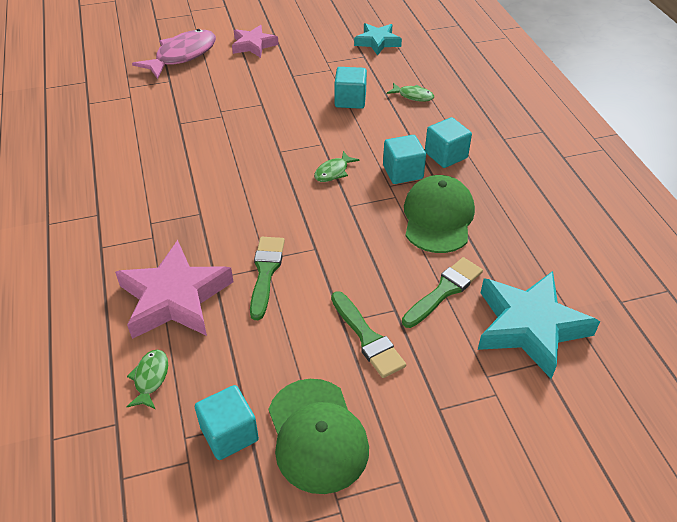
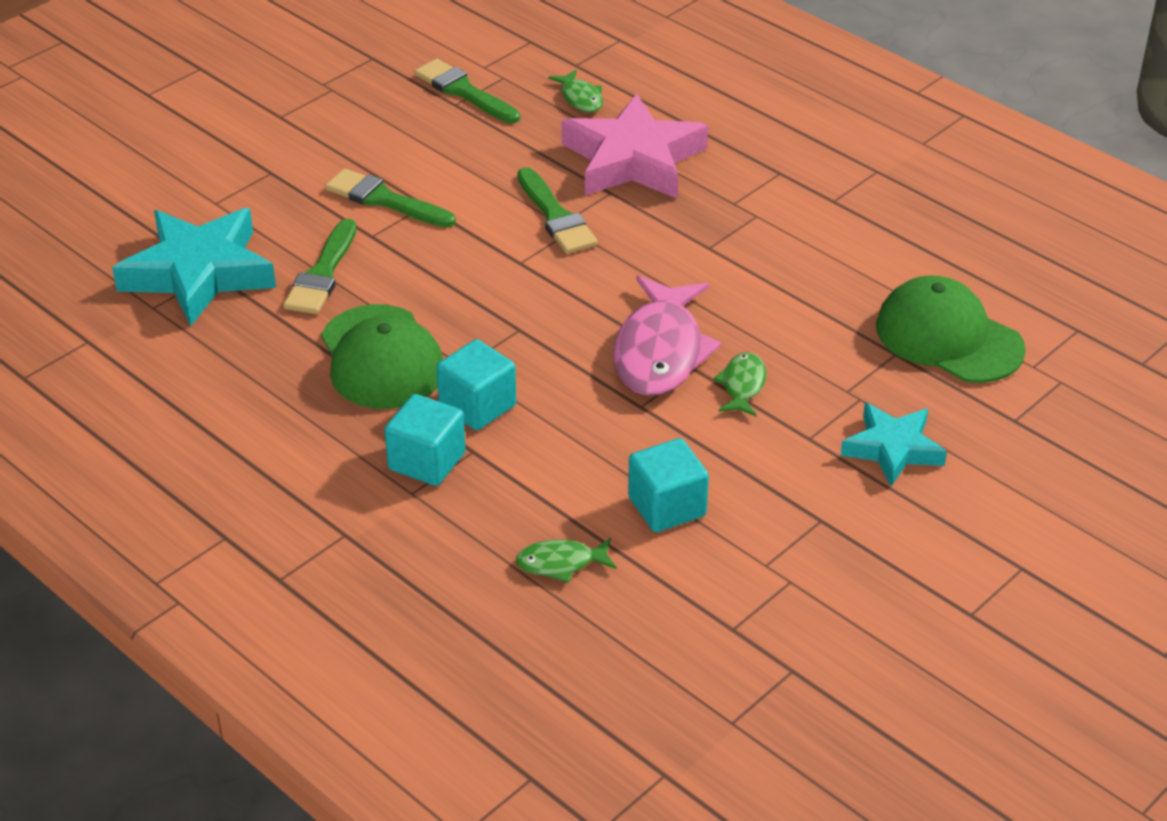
camera: 150 degrees right, 5 degrees down
(182, 55) = (1065, 480): pink fish -> pink fish (660, 351)
(229, 434) = (464, 91): turquoise cube -> green brush
(253, 45) = (971, 562): pink star -> none
(317, 435) = (380, 117): green cap -> green cap (948, 337)
(333, 172) = (582, 367): green fish -> green fish (742, 385)
(377, 42) = (737, 682): turquoise star -> turquoise star (893, 449)

